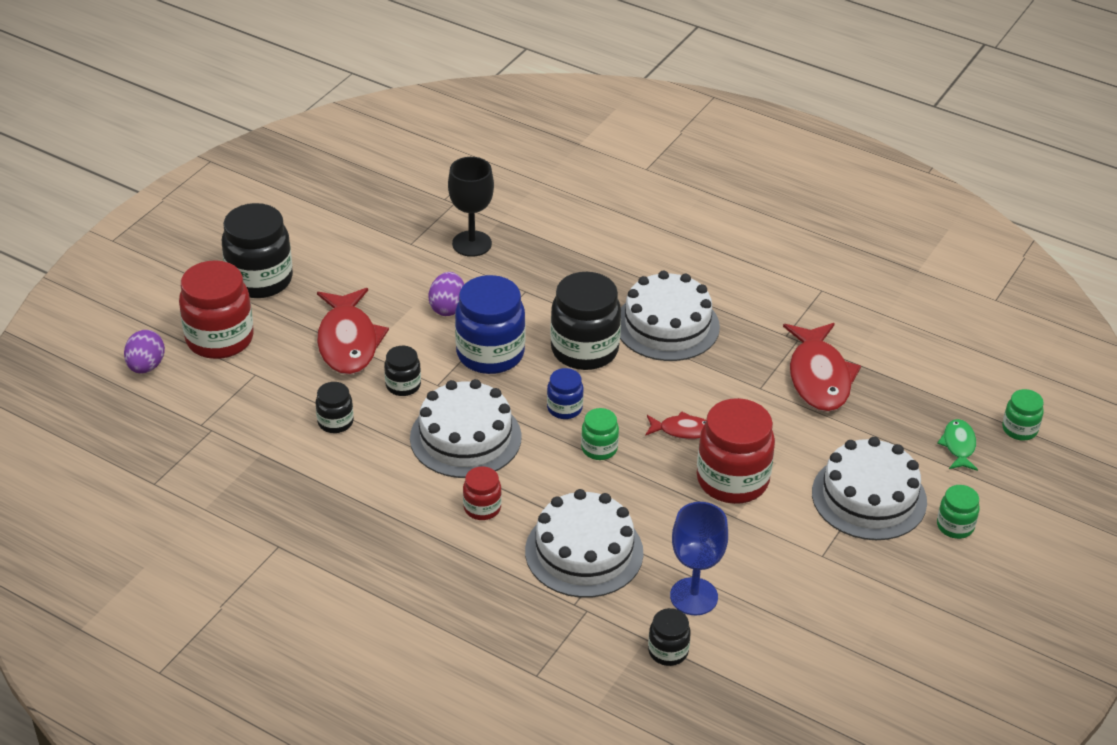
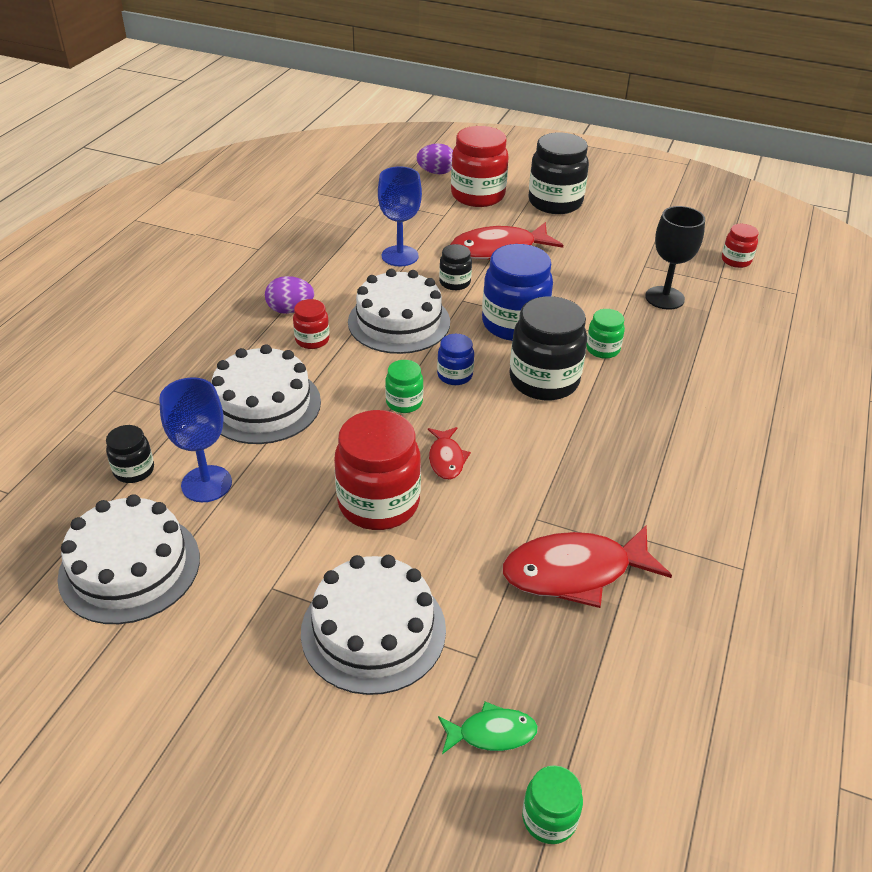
camera: 80 degrees right, 0 degrees up
(335, 422) = (400, 256): black jar -> blue goblet
(420, 181) = (736, 260): none -> red jar
(448, 308) = (566, 294): purple egg -> purple egg (290, 310)
(667, 325) = (609, 436): white cake -> white cake (130, 567)
(955, 526) = (334, 729): green jar -> green jar (602, 349)

